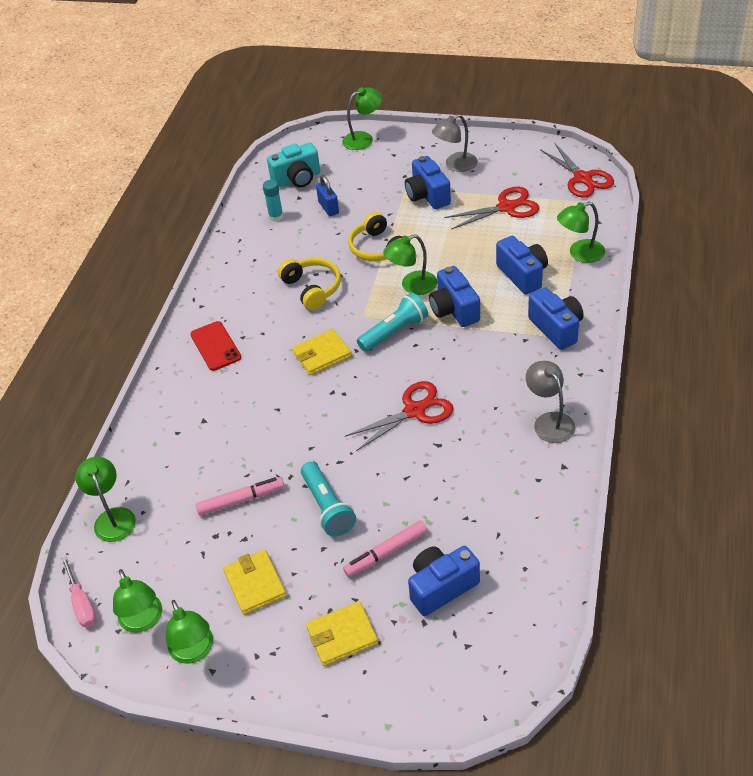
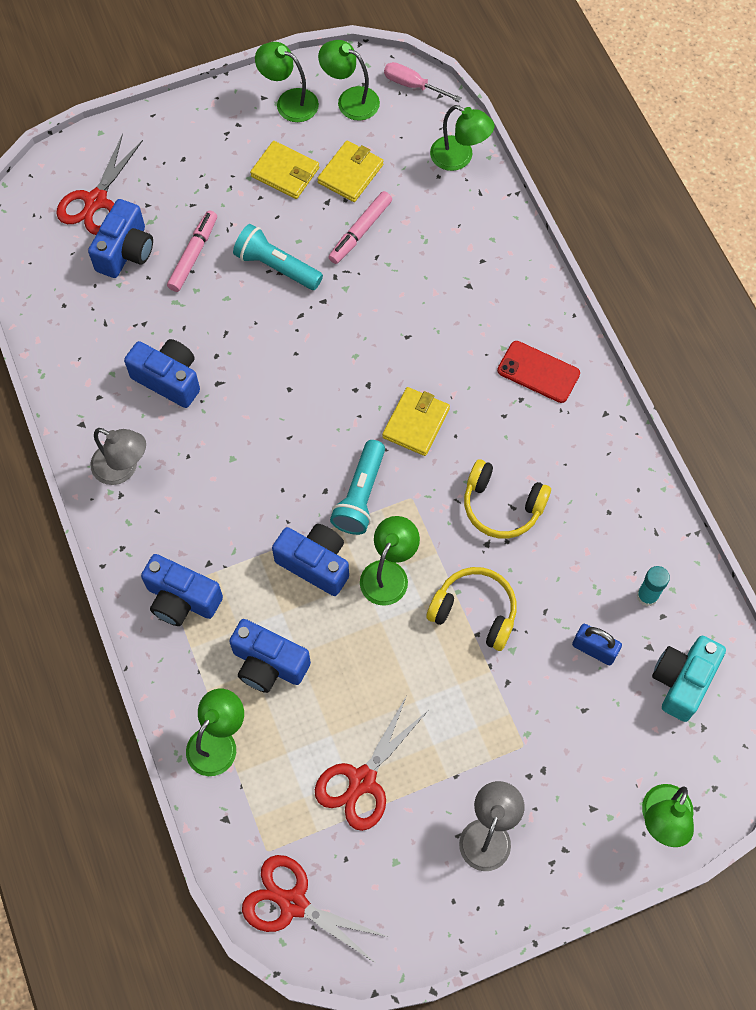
camera: 140 degrees right, 20 degrees up
(342, 636) = (181, 172): yellow wallet -> yellow wallet (350, 173)
(414, 410) = (267, 408): red scissors -> red scissors (96, 201)
(427, 196) = (483, 745): blue camera -> blue camera (169, 379)

